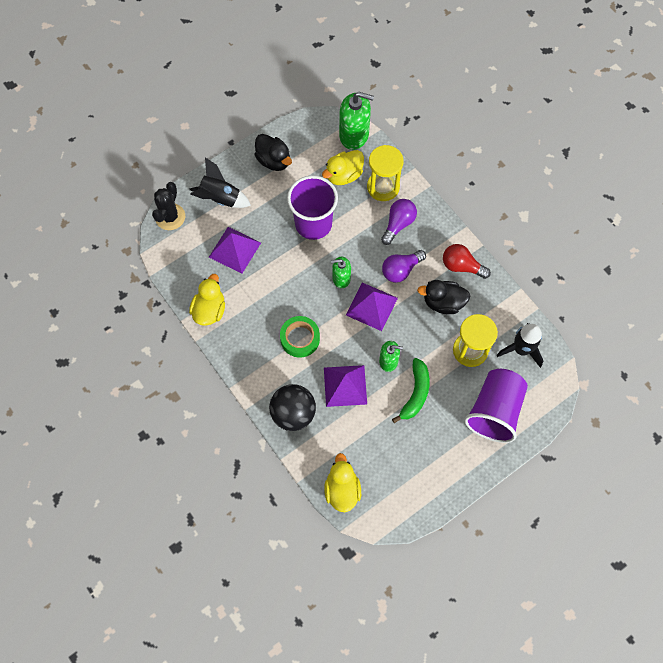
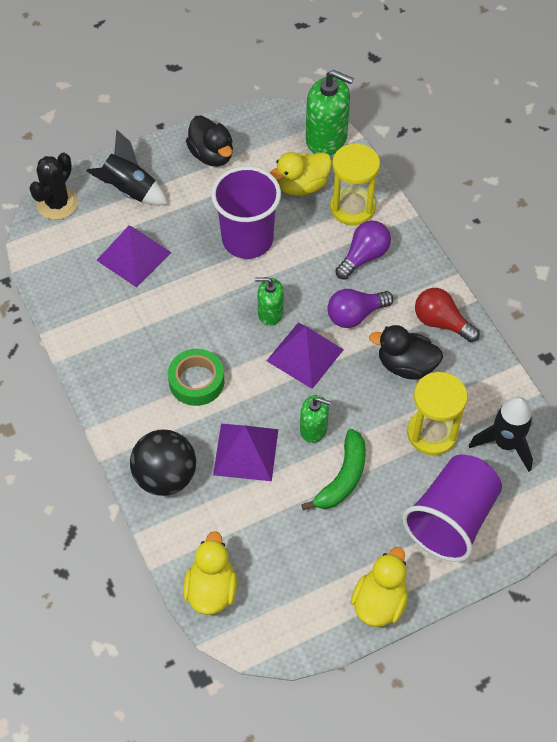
camera: 10 degrees right, 10 degrees down
(209, 310) = (82, 326): yellow duck -> yellow duck (379, 602)

